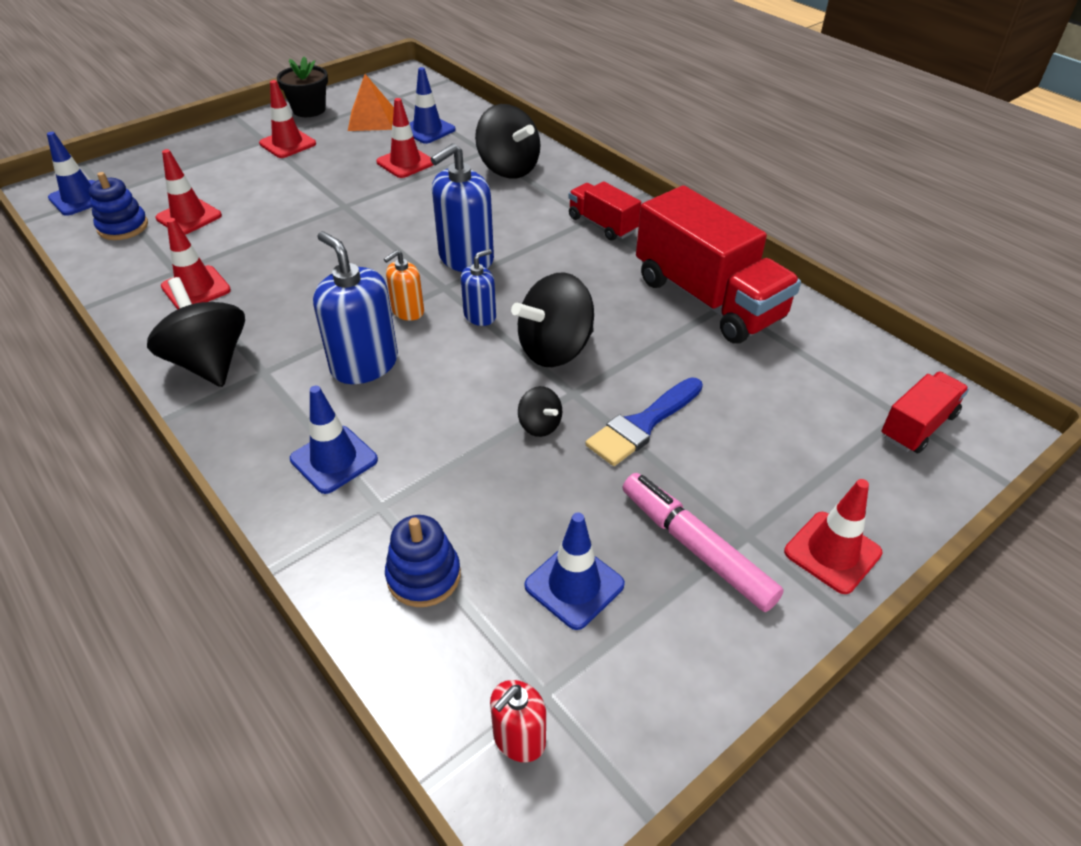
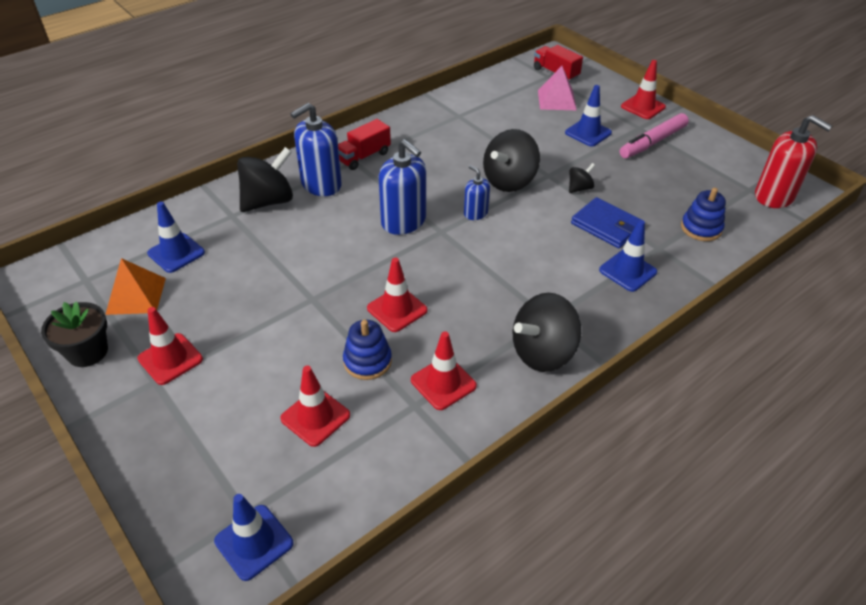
camera: 90 degrees left, 0 degrees up
(123, 227) = (328, 474): blue stacking toy -> blue stacking toy (367, 361)
(364, 364) = (534, 265): blue soap dispenser -> blue soap dispenser (321, 184)
(405, 163) = (240, 264): red traffic cone -> red traffic cone (397, 309)
(408, 311) = (471, 248): orange soap dispenser -> none
(442, 448) = (606, 225): none -> blue wallet
(519, 738) = (774, 196): red soap dispenser -> red soap dispenser, size x1.82
(555, 350) = (509, 181): black spinning top -> black spinning top turned 75 degrees clockwise
(574, 585) = (688, 179): blue traffic cone -> blue traffic cone (588, 133)
(642, 425) = (571, 152): blue brush -> none
(708, 299) = (454, 121): red truck -> none
(813, 420) = (557, 100): none -> pink pyramid

